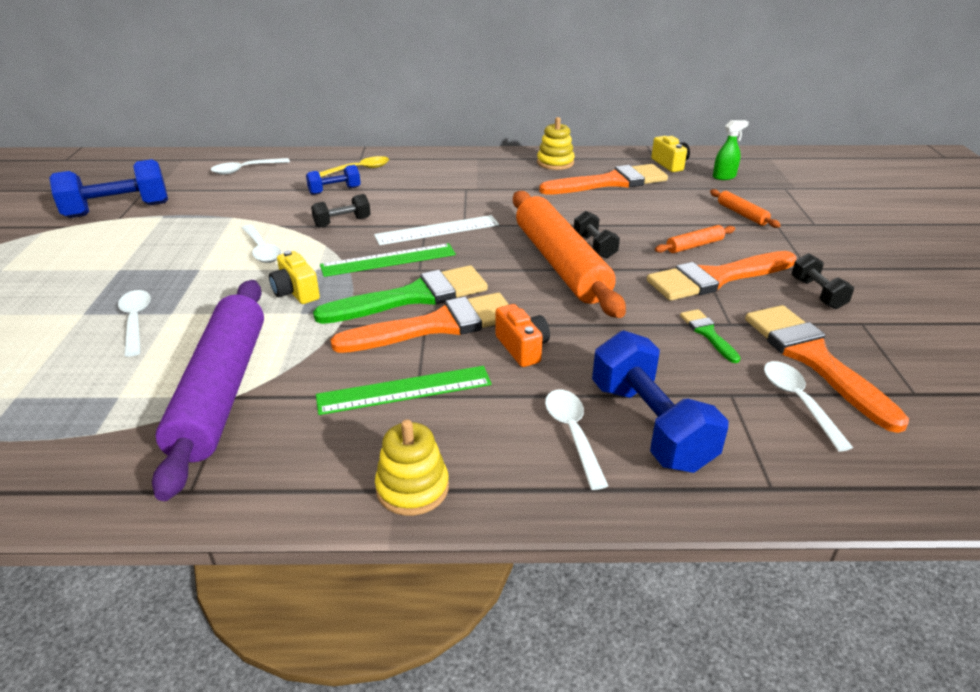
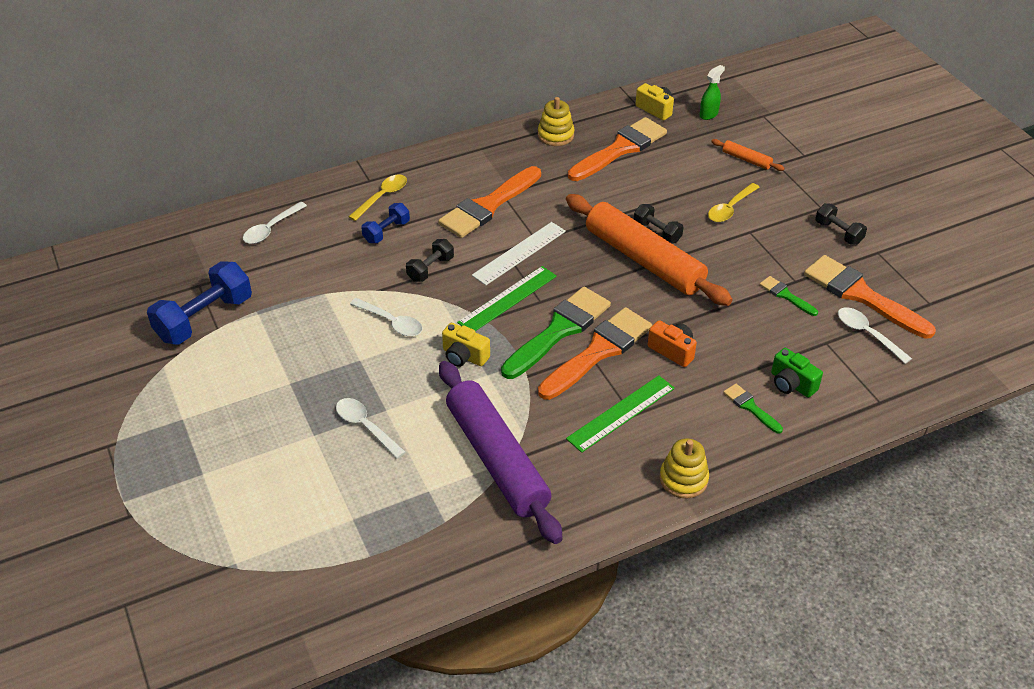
camera: 25 degrees left, 10 degrees up
(573, 434) = (750, 407): white spoon -> green brush
(650, 425) = (791, 384): blue dumbbell -> green camera
(694, 245) = (730, 208): orange rolling pin -> yellow spoon
(716, 278) = (764, 239): orange brush -> orange brush (488, 206)

